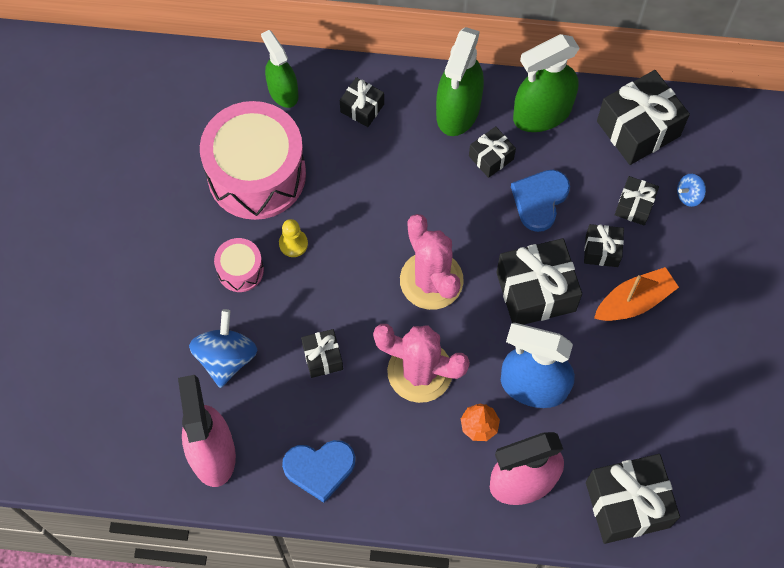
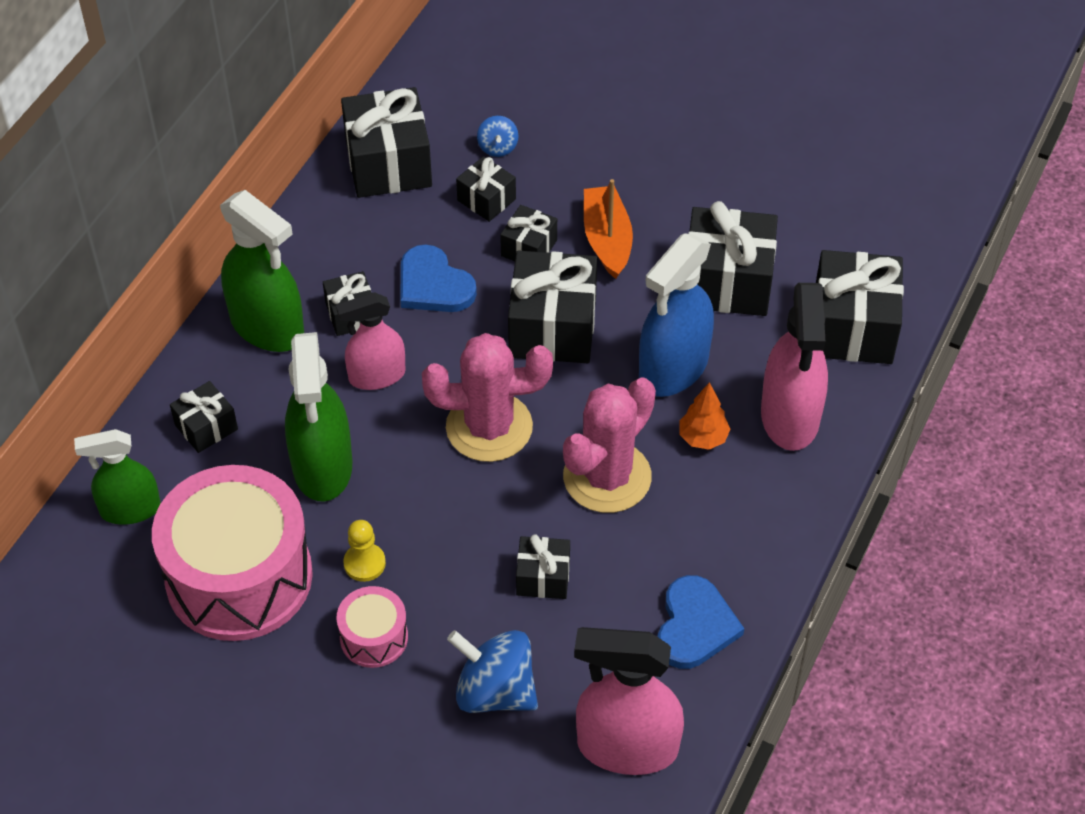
camera: 70 degrees left, 15 degrees down
(445, 193) = (376, 376): none -> pink spray bottle
(542, 113) = (318, 245): green spray bottle -> green spray bottle (322, 466)
(631, 399) = (727, 282): none -> black gift

